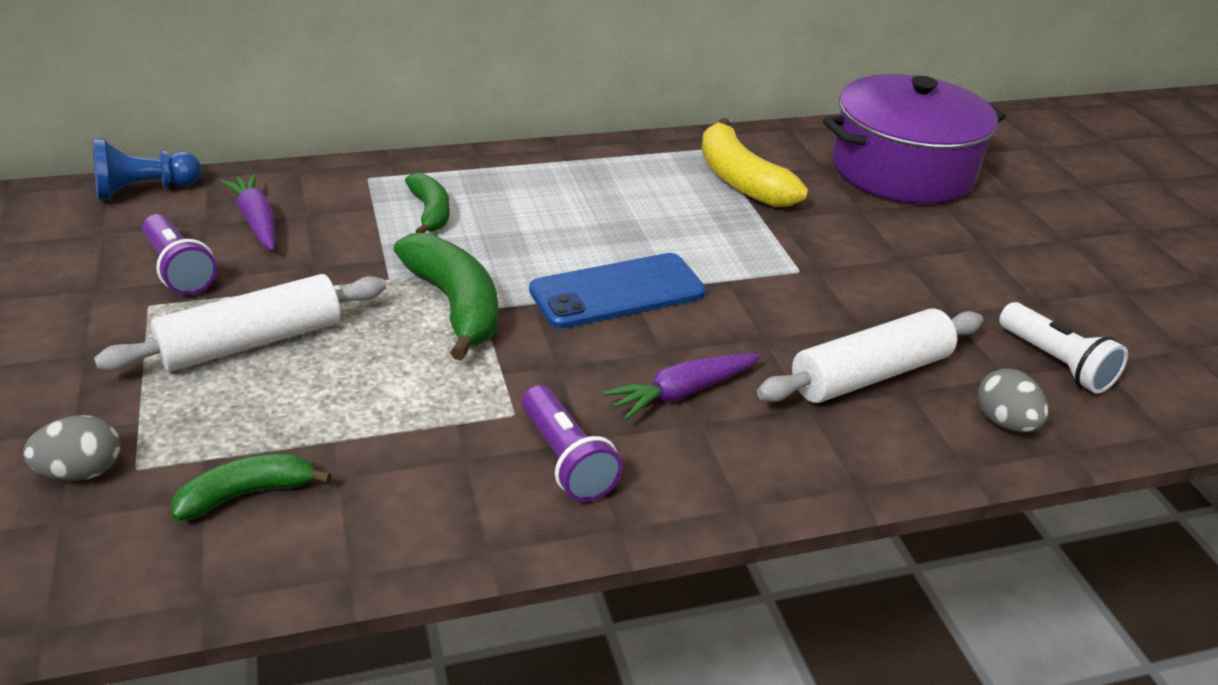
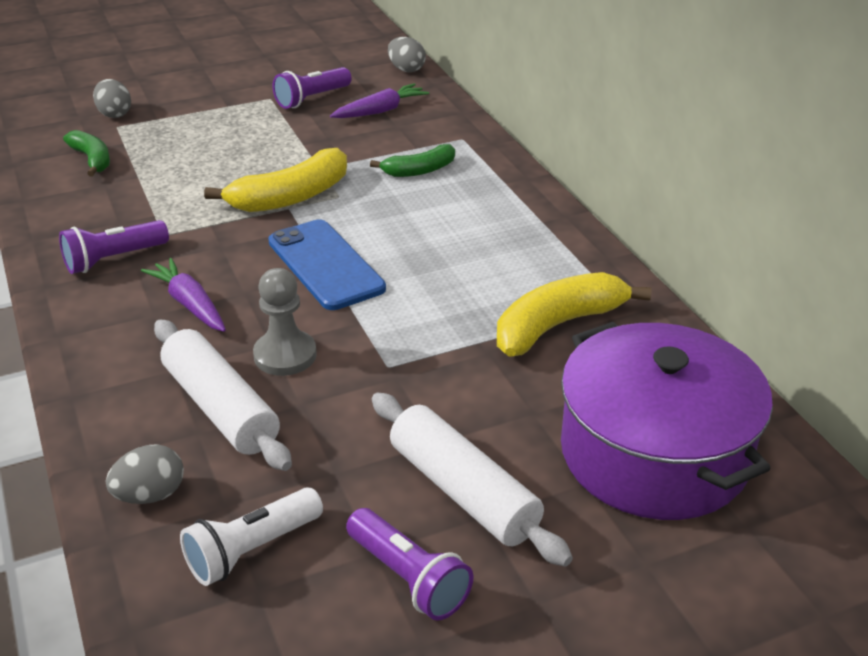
camera: 85 degrees right, 0 degrees up
(144, 190) = (406, 69): blue pawn -> grey egg
(252, 342) = (235, 135): white rolling pin -> white rolling pin (463, 491)
(455, 305) = (291, 197): green banana -> yellow banana
(782, 329) = (285, 355): none -> grey pawn
(1060, 288) = (408, 578): none -> purple flashlight

